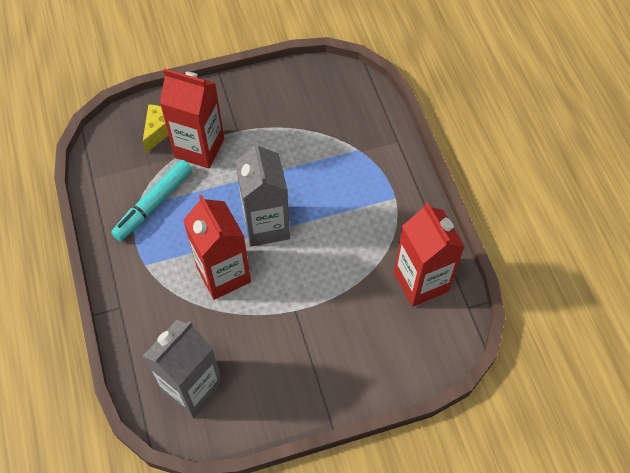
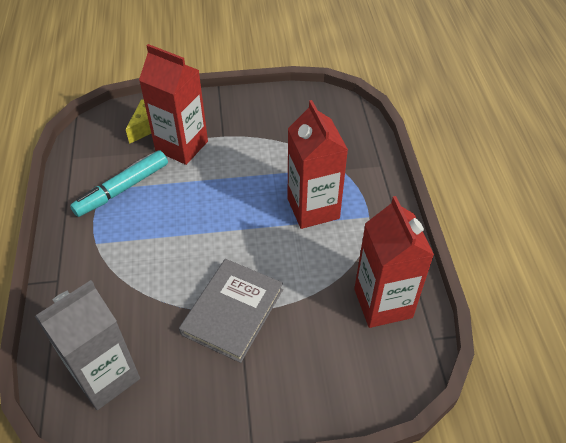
camera: 10 degrees right, 10 degrees down
(223, 274) = (173, 264): red carton -> red carton (313, 208)
(266, 225) = (229, 224): grey carton -> none
(289, 311) = (232, 311): none -> grey book

